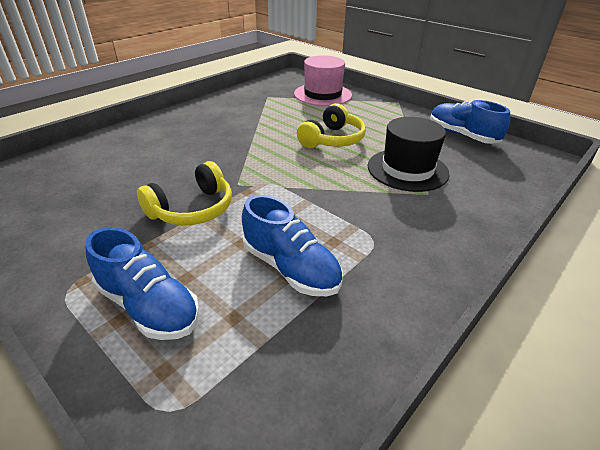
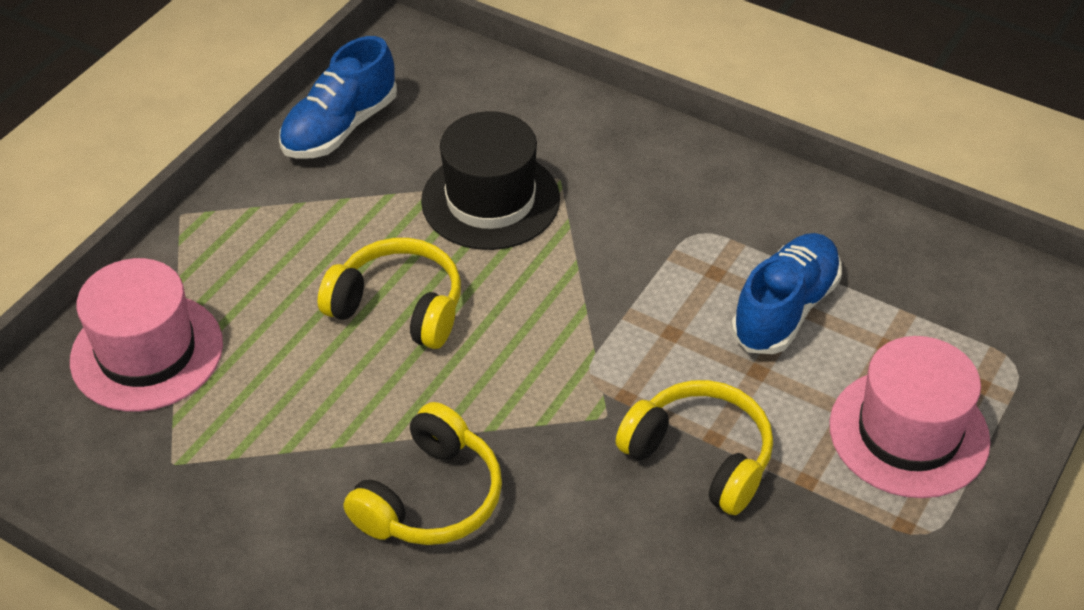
camera: 100 degrees left, 10 degrees up
(148, 306) = (908, 433): blue shoe -> pink hat
(219, 137) = (431, 497): none -> yellow headphones

